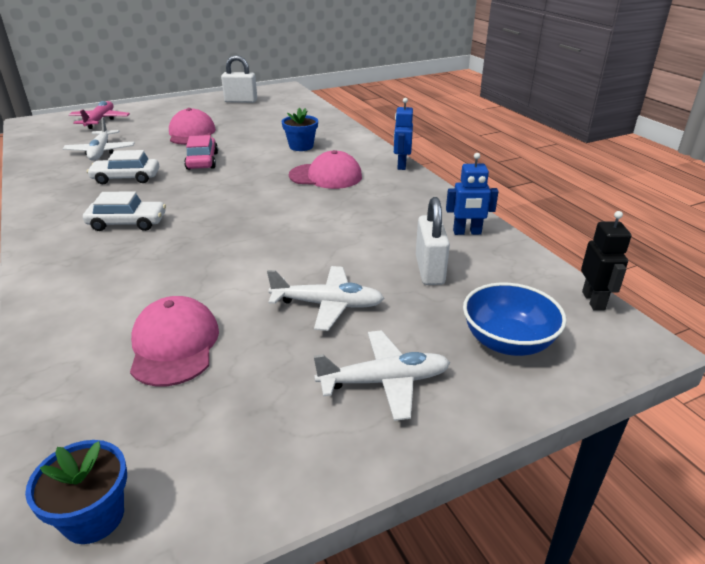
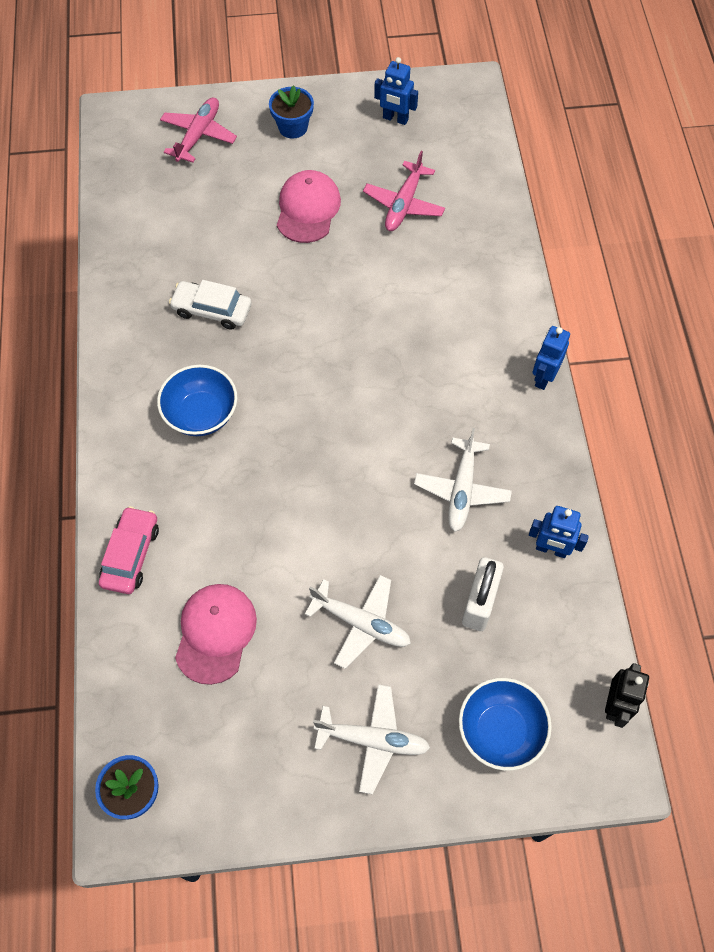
camera: 20 degrees right, 30 degrees up
(101, 152) = (190, 231): white plane -> white plane (462, 490)
(127, 223) = (201, 414): white car -> blue bowl
(202, 161) = (306, 292): pink car -> pink car (131, 555)
(241, 101) = (395, 119): white padlock -> blue robot
(261, 124) = (404, 204): none -> pink plane
(301, 146) = (436, 288): blue flower pot -> blue flower pot (293, 127)
(325, 176) = (441, 376): pink cap -> none

